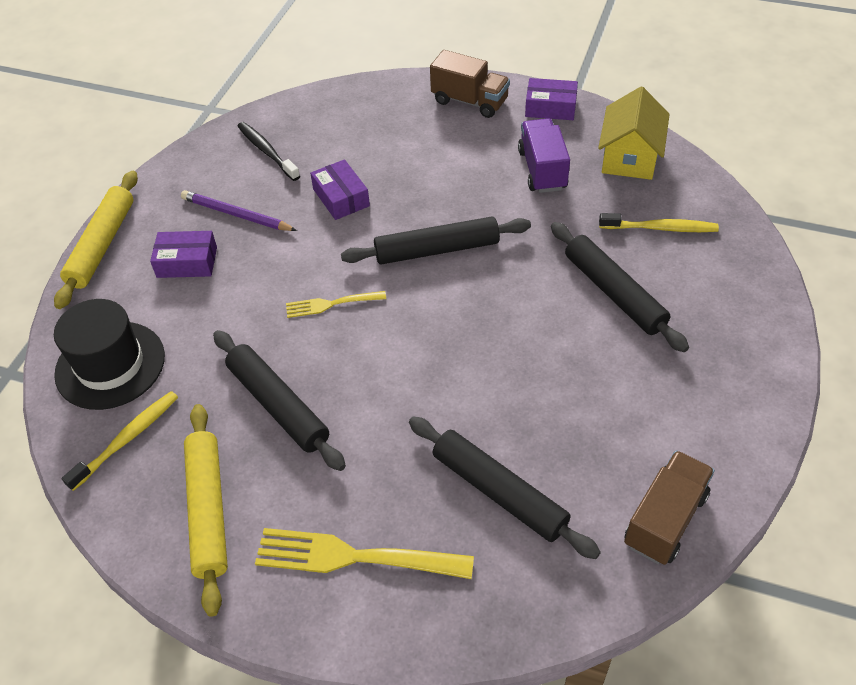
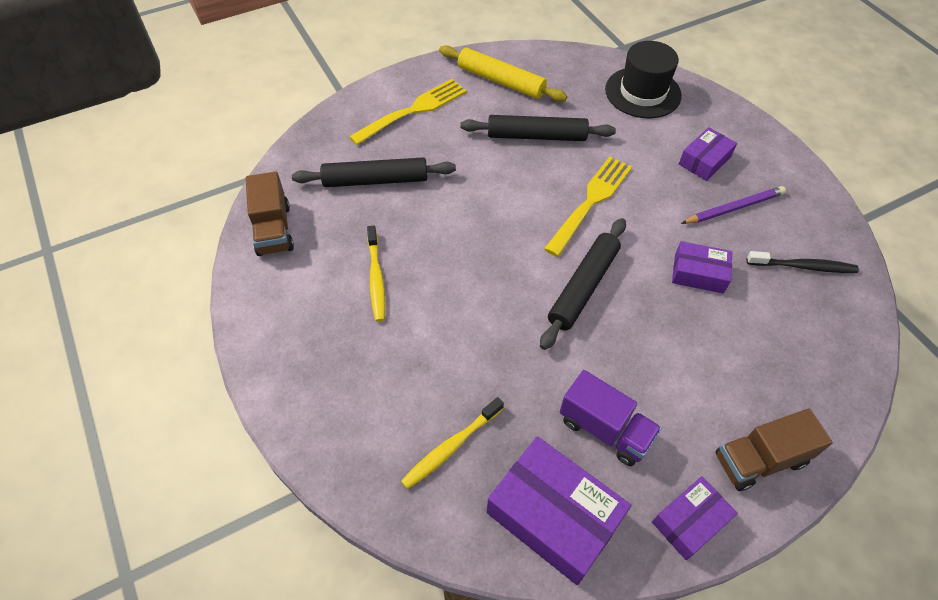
camera: 130 degrees right, 5 degrees up
(102, 245) = (762, 133): yellow rolling pin -> none
(127, 439) = (579, 76): yellow toothbrush -> yellow toothbrush (376, 278)
(331, 304) = (591, 202): yellow fork -> yellow fork, size x1.77
(614, 292) = (430, 352): black rolling pin -> none
(630, 157) = (553, 516): yellow house -> purple box

